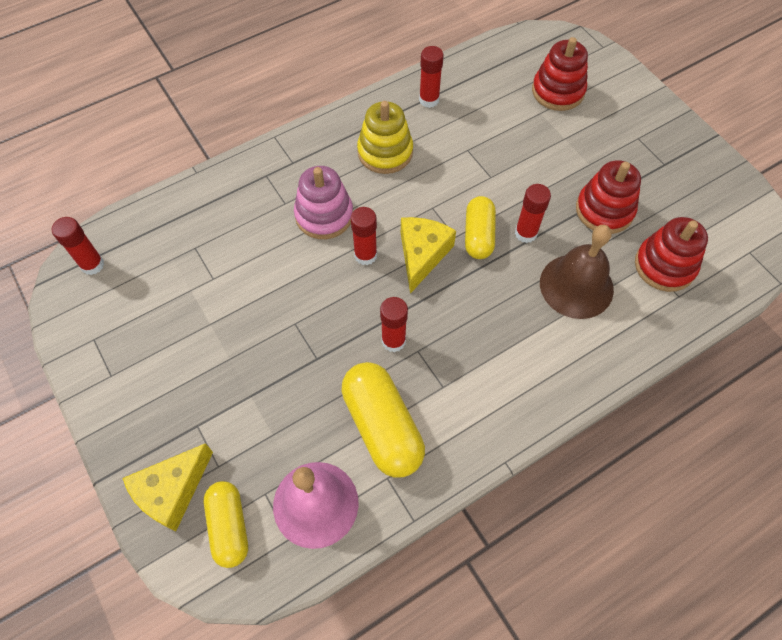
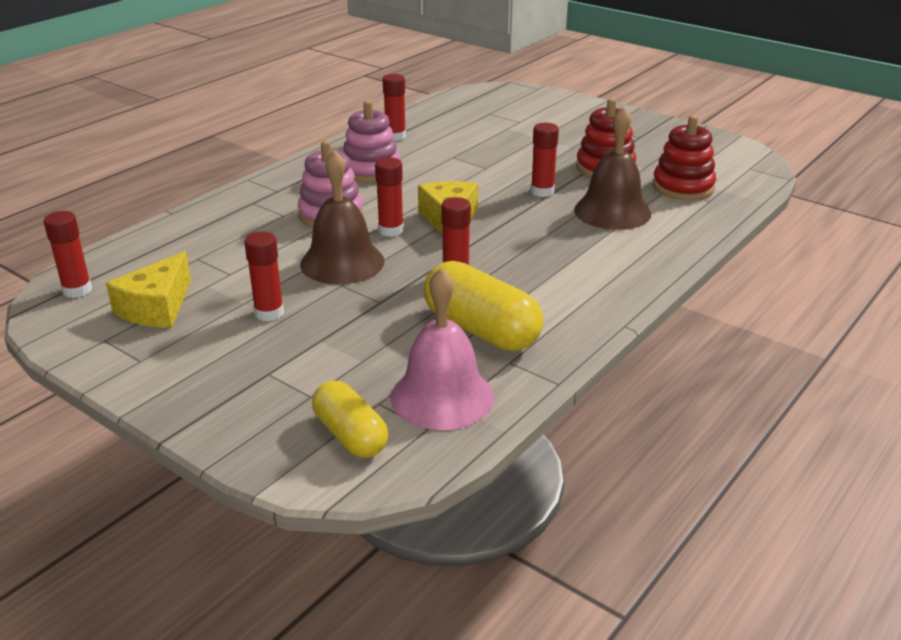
camera: 20 degrees left, 30 degrees down
(172, 491) = (264, 426): yellow cheese -> yellow cheese (157, 308)
(224, 345) = (269, 313): none -> red glue stick
(307, 291) = (342, 262): none -> brown bell
(385, 152) = (371, 170): yellow stacking toy -> pink stacking toy
(478, 235) = (497, 200): yellow capsule -> none
(558, 91) = (514, 115): red stacking toy -> none

